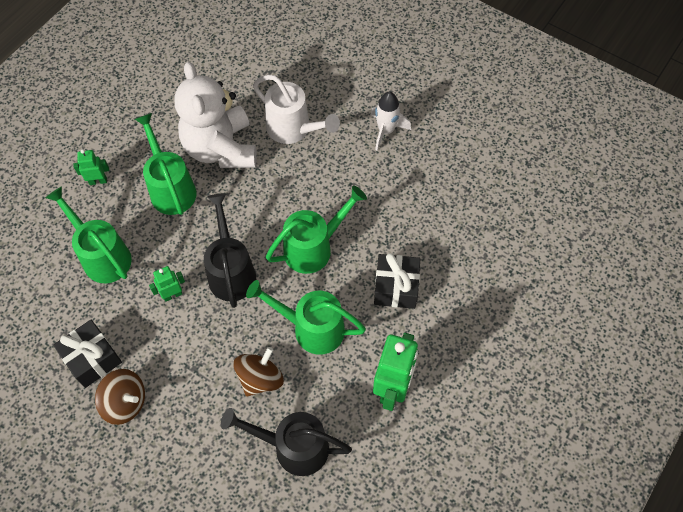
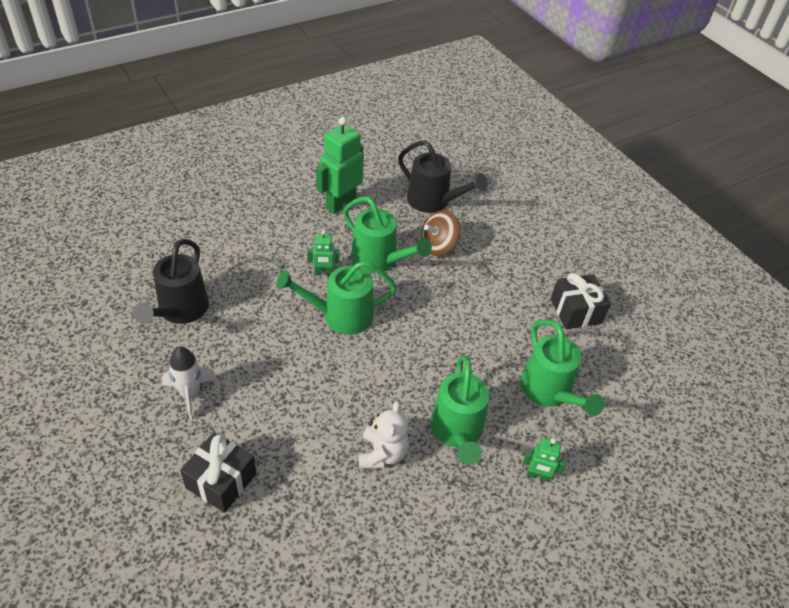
camera: 160 degrees left, 15 degrees down
(125, 402) = (553, 272): brown spinning top -> none
(172, 295) = (489, 331): green robot -> green robot (323, 272)
(221, 148) = (382, 454): white teddy bear -> white teddy bear, size x0.54
(231, 271) = (427, 328): black watering can -> black watering can (180, 311)
(294, 129) = (288, 440): white watering can -> none
(395, 287) = (290, 259): black gift -> black gift (221, 481)

